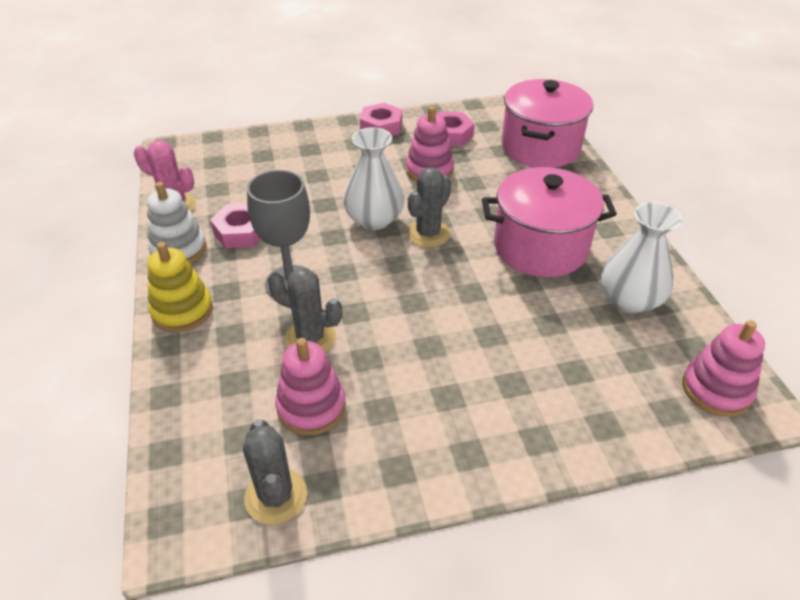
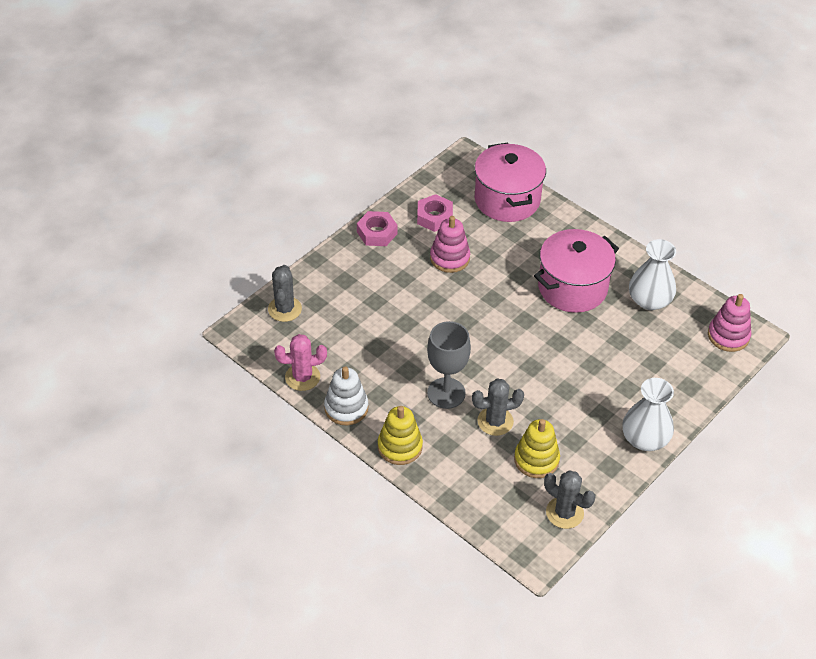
camera: 35 degrees left, 5 degrees up
(241, 232) = (373, 373): pink nut -> none
(311, 407) = (536, 460): pink stacking toy -> yellow stacking toy
(374, 219) = (451, 318): white vase -> white vase (645, 439)
(428, 234) = (496, 312): grey cactus -> grey cactus (284, 309)

